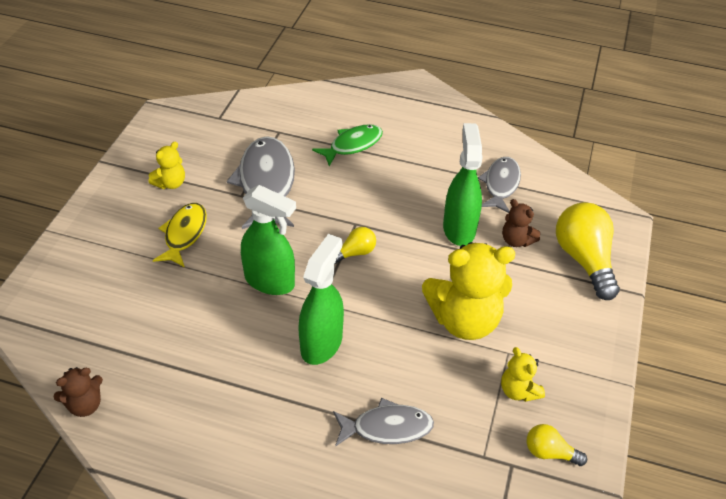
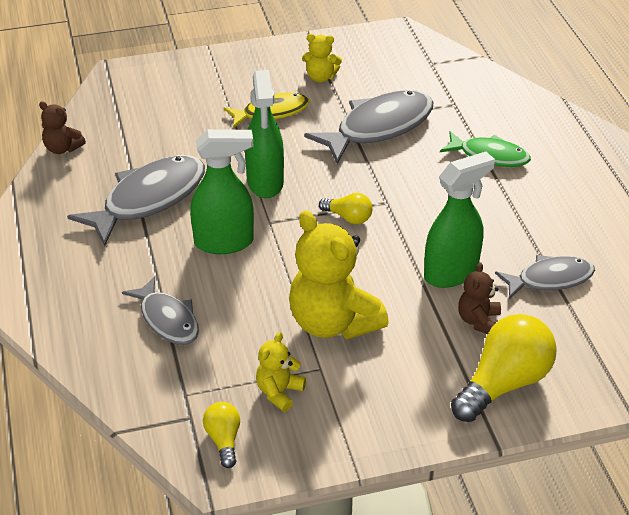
camera: 60 degrees right, 5 degrees down
(221, 370) = (148, 199): none -> grey fish

